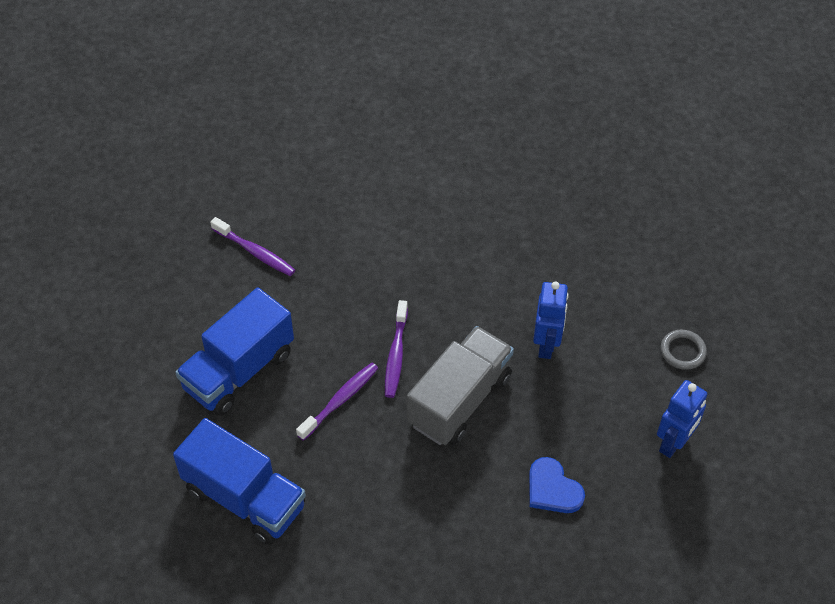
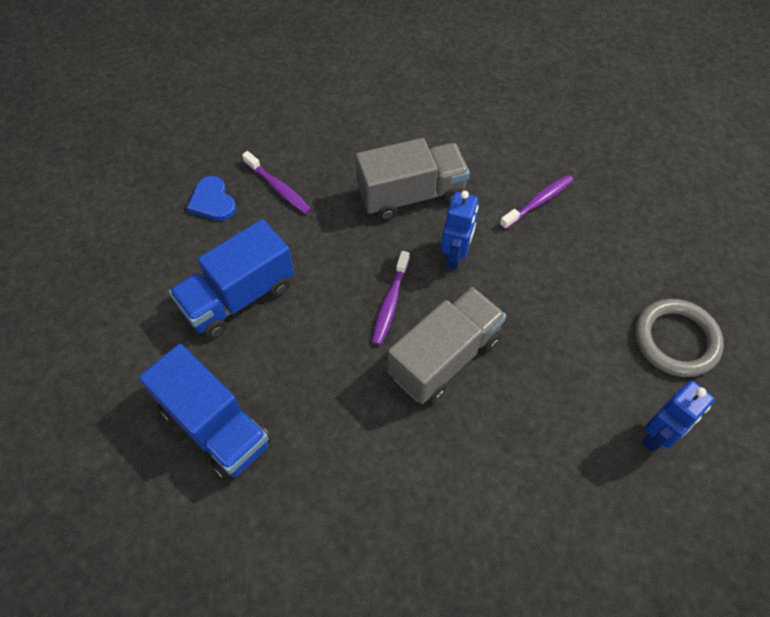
camera: 10 degrees right, 5 degrees up
(340, 400) = (328, 340): purple toothbrush -> purple toothbrush (538, 202)
(397, 241) = (411, 195): none -> grey truck
(546, 345) = (539, 314): blue robot -> blue robot (455, 256)
(552, 489) = (525, 466): blue heart -> blue heart (212, 201)
(682, 351) = (676, 340): grey ring -> grey ring, size x1.85

